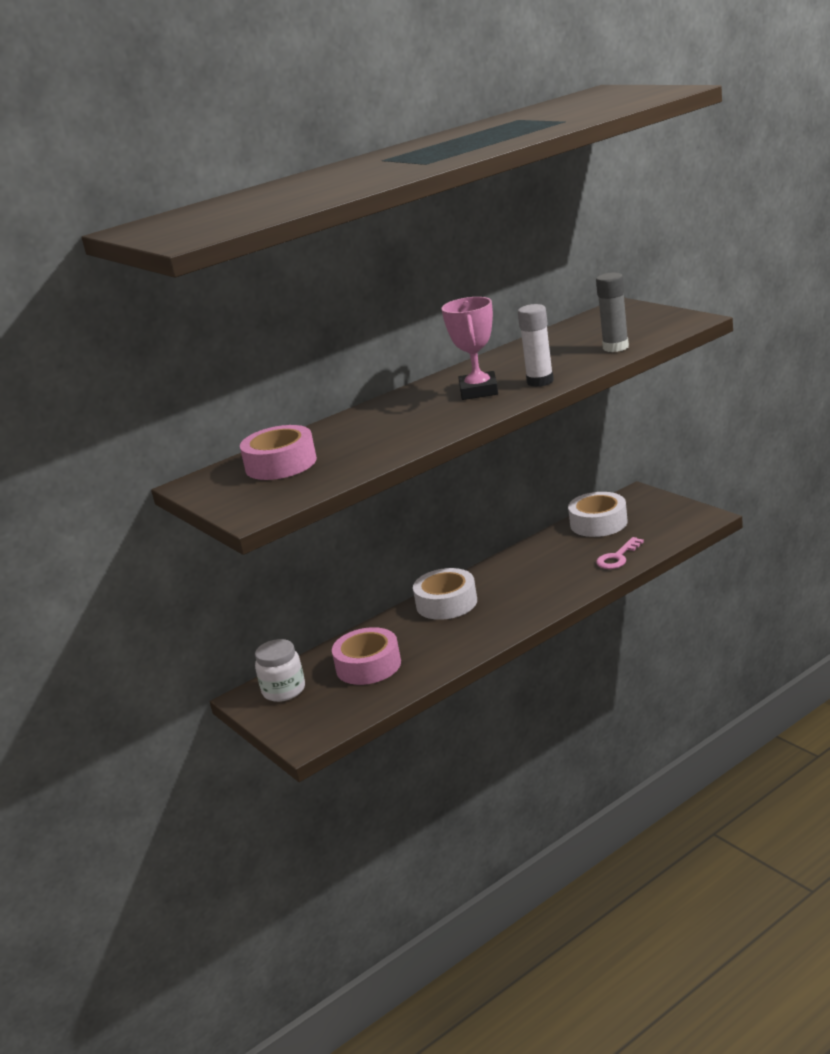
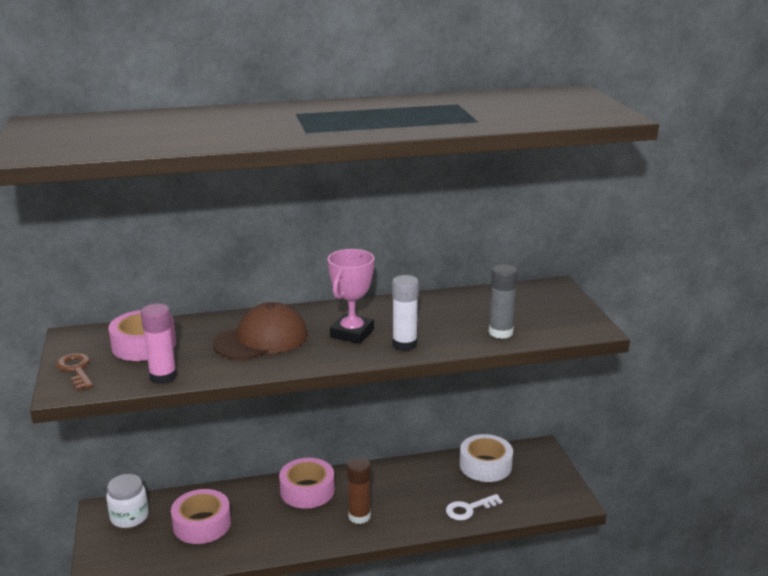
camera: 20 degrees right, 0 degrees up
(239, 501) = (76, 370): none -> brown key
(340, 474) = (163, 377): none -> pink glue stick
(395, 422) = (261, 339): none -> brown cap
(446, 603) = (307, 490): white tape -> pink tape
(520, 601) = (359, 516): none -> brown glue stick
(617, 557) = (469, 509): pink key -> white key

